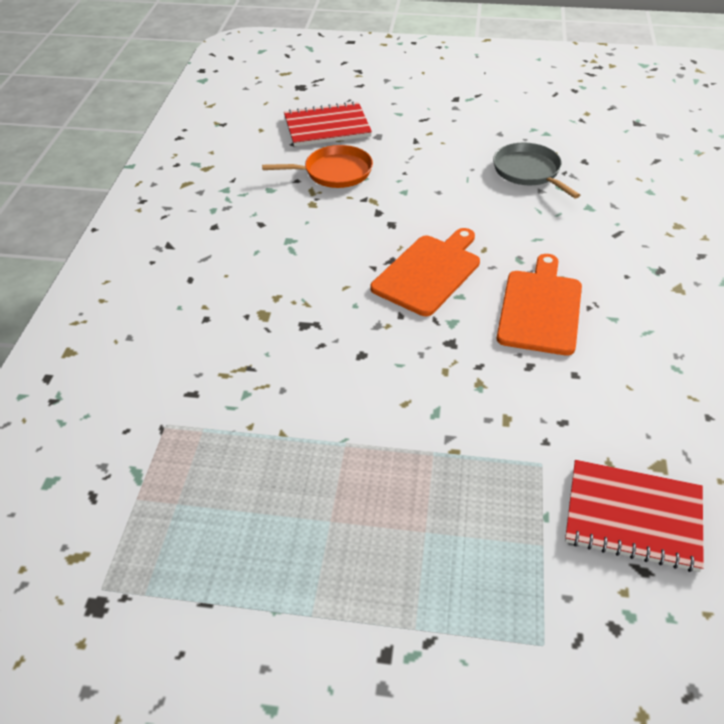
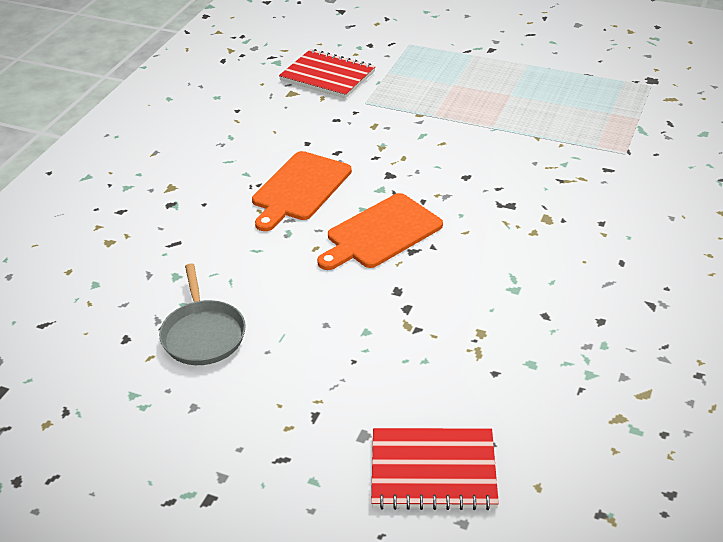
camera: 165 degrees left, 5 degrees down
(334, 172) = (443, 377): orange pan -> none

